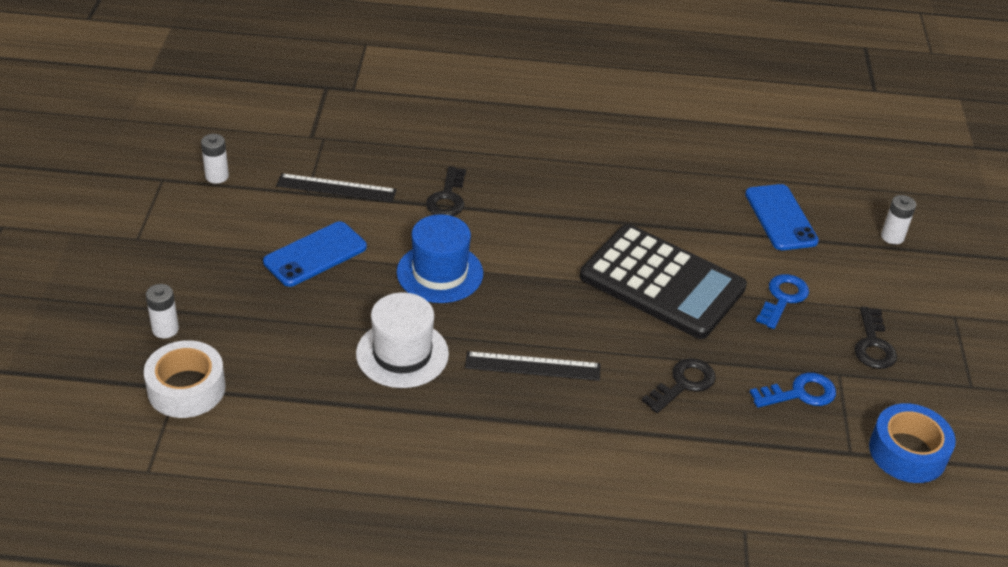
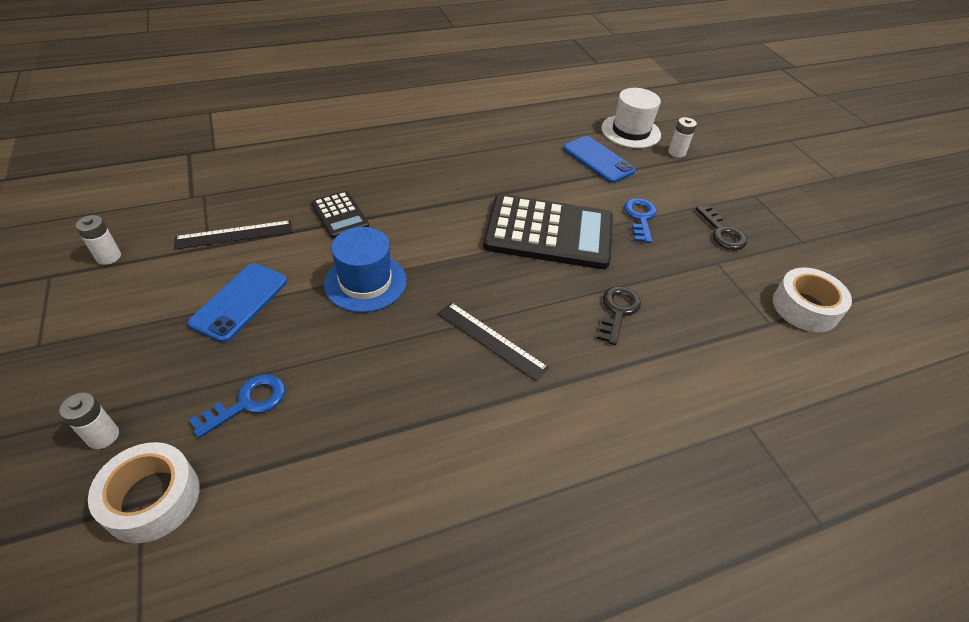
camera: 25 degrees left, 5 degrees up
(402, 354) = (369, 371): white hat -> white hat (630, 131)
(447, 198) = (339, 215): black key -> black calculator
(532, 366) = (491, 340): black ruler -> black ruler turned 60 degrees clockwise
(799, 393) = (703, 288): blue key -> blue key (247, 403)
(907, 452) = (805, 307): blue tape -> white tape

